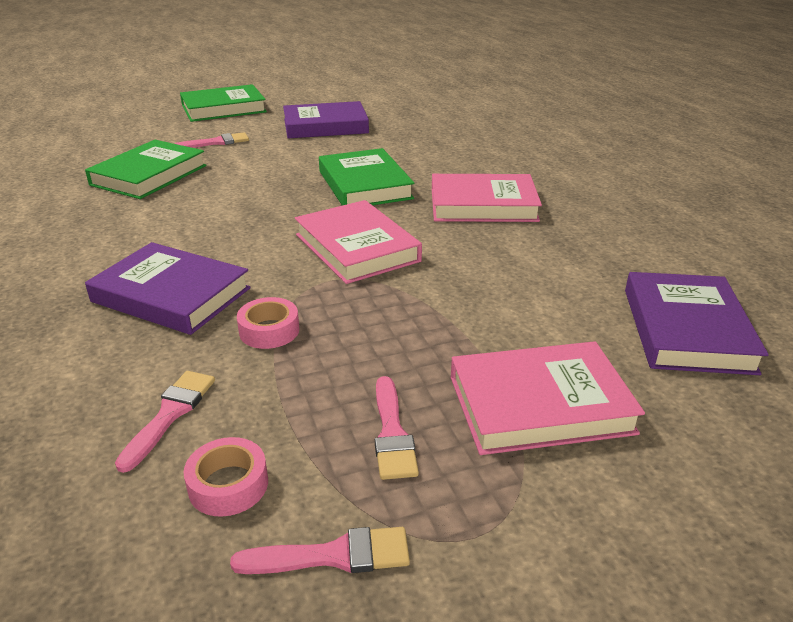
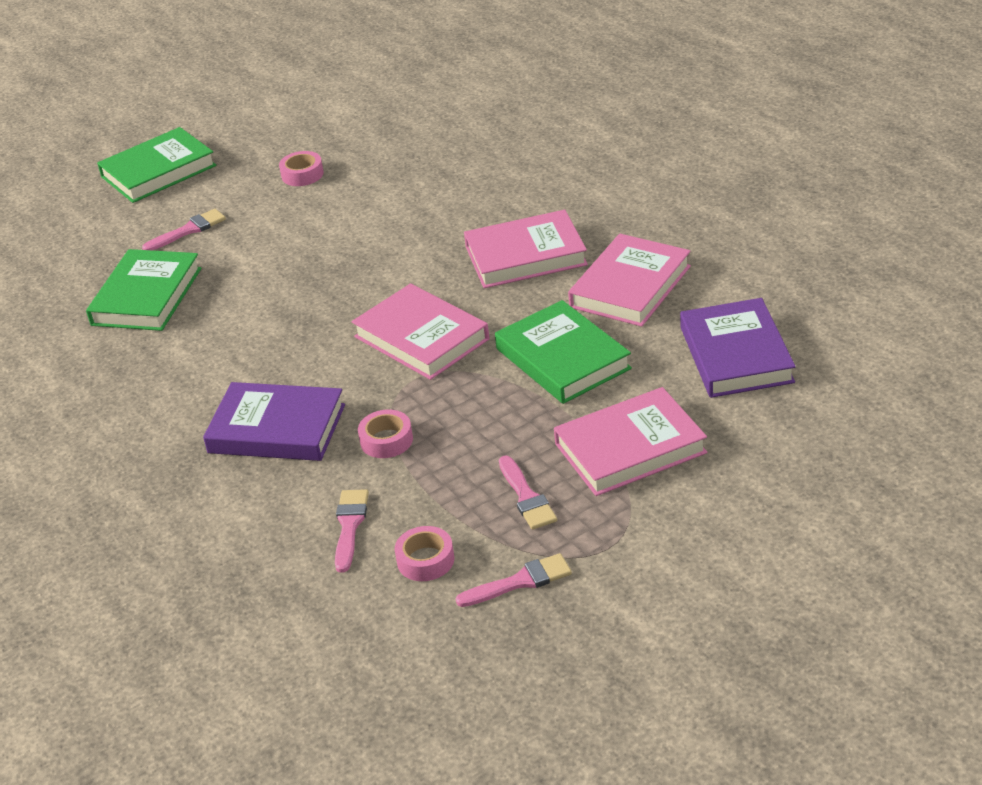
camera: 10 degrees left, 5 degrees up
(325, 126) = (302, 174): purple book -> pink tape
(365, 185) = (392, 256): green book -> green book (563, 358)
(578, 246) = (630, 287): none -> pink book

